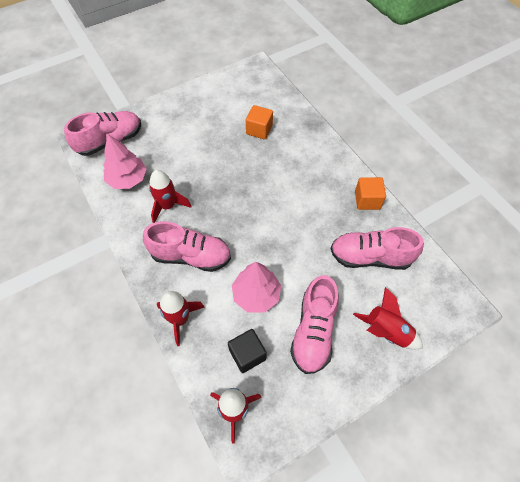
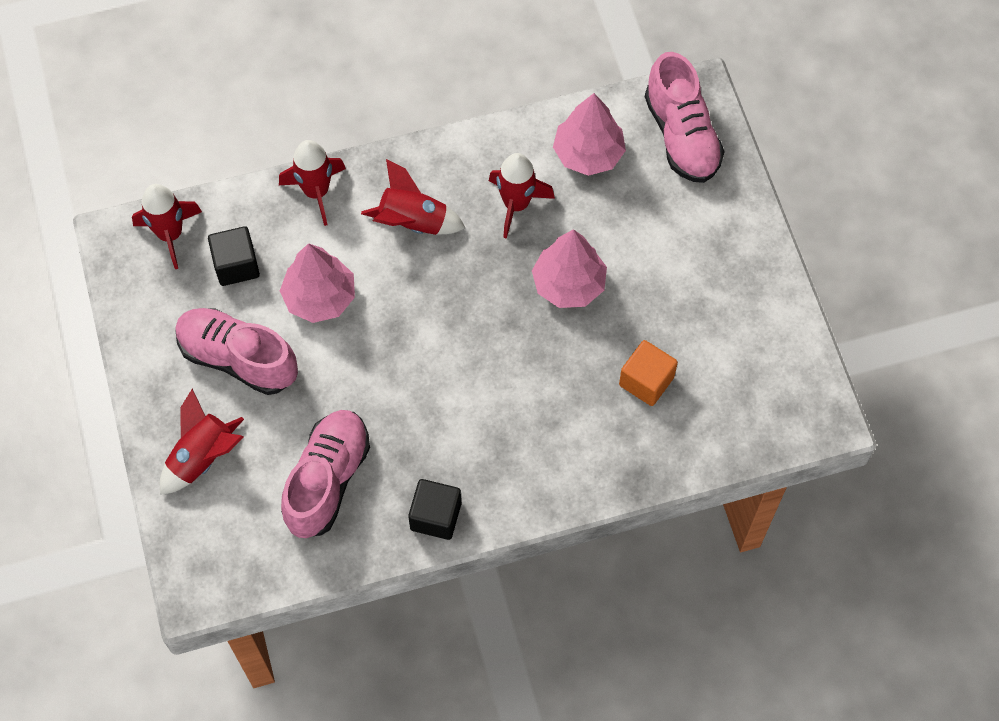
camera: 105 degrees right, 5 degrees up
(191, 256) = (413, 222): pink shoe -> red rocket
(213, 171) = (569, 284): none -> pink tree
(367, 200) = (435, 516): orange cube -> black cube

